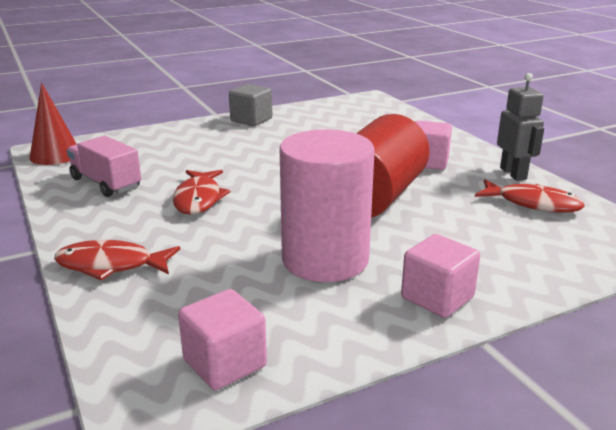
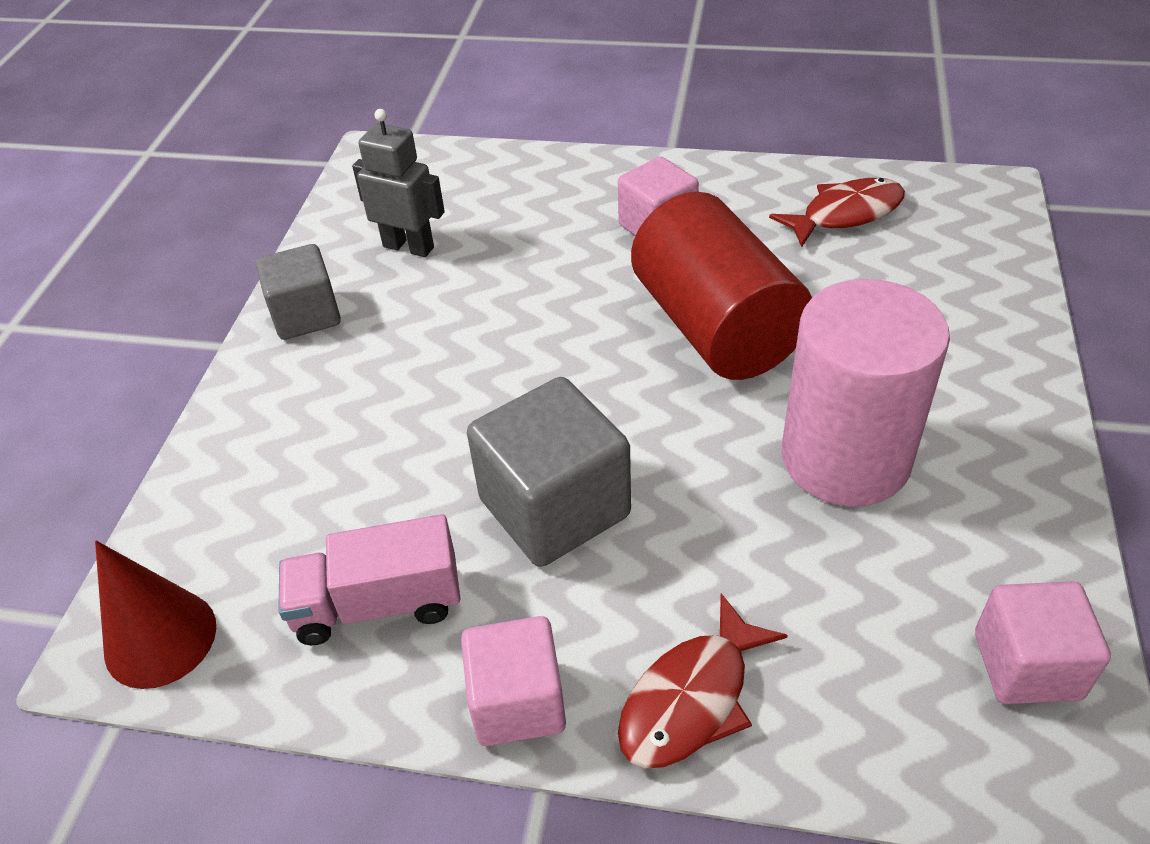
camera: 50 degrees left, 20 degrees up
(199, 199) = (554, 507): red fish -> grey cube
(437, 298) = (998, 409): pink cube -> pink cube (517, 702)
(513, 173) = (757, 181): grey robot -> grey robot (409, 247)

